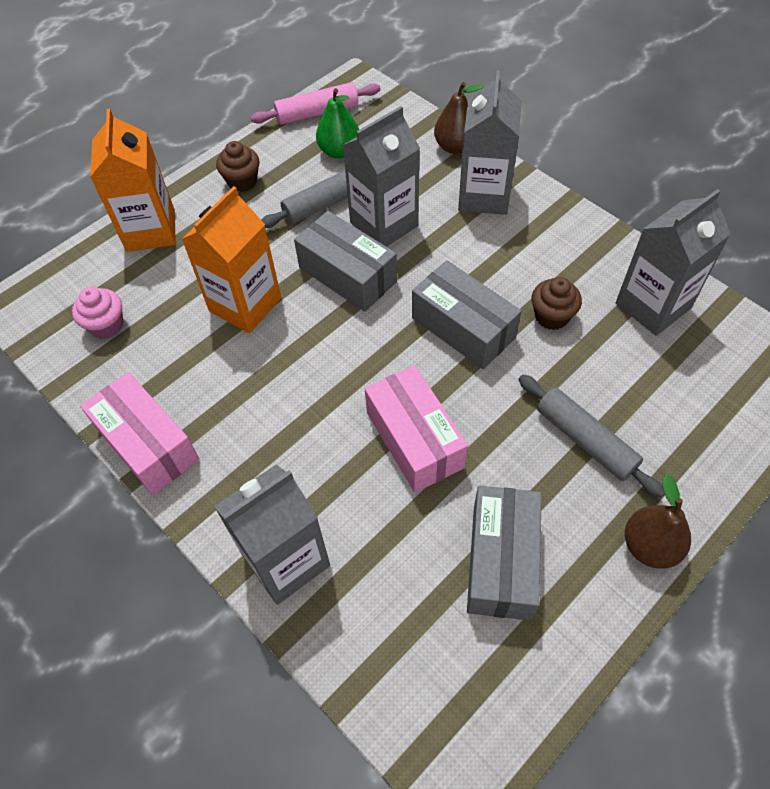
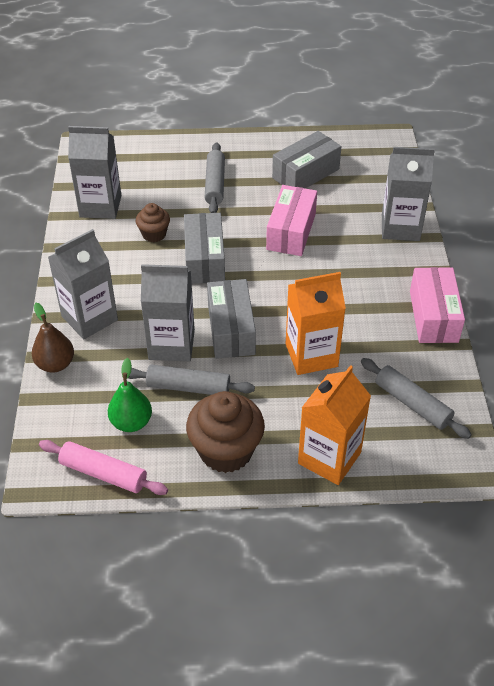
camera: 140 degrees left, 10 degrees down
(106, 325) = (412, 403): pink cupcake -> grey rolling pin
(242, 181) = (226, 451): brown cupcake -> brown cupcake, size x1.81
(650, 546) = (240, 143): brown pear -> none

